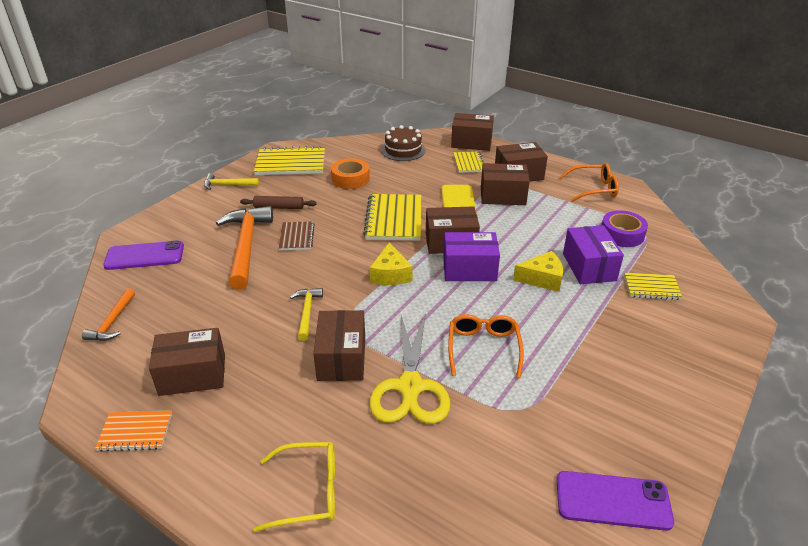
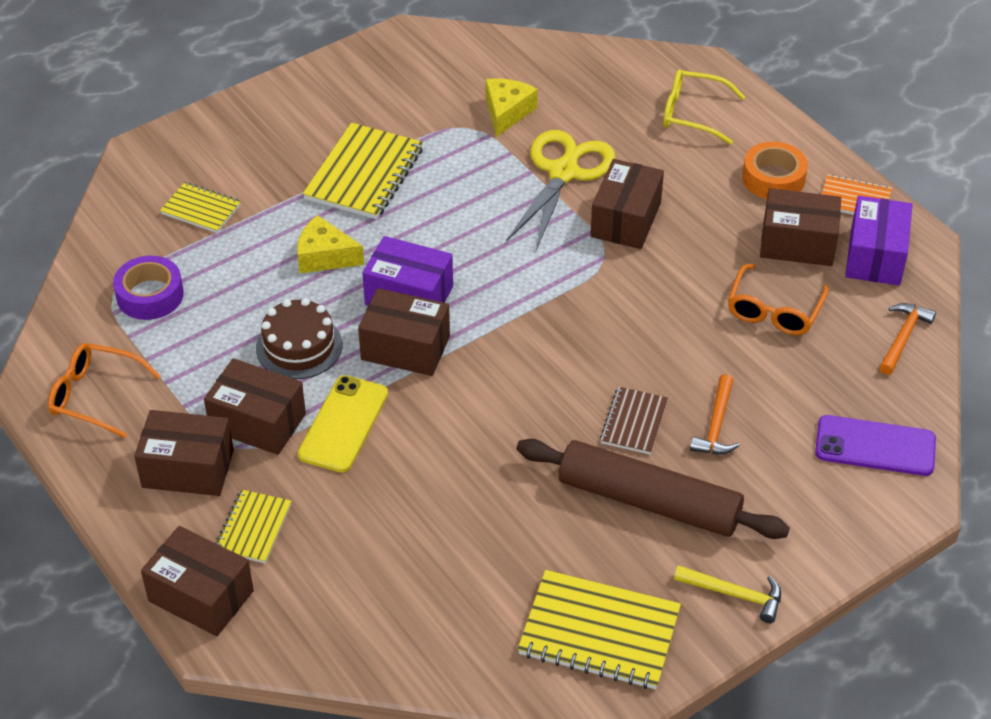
camera: 160 degrees left, 10 degrees up
(246, 246) = (716, 425): orange hammer -> orange hammer, size x0.51
(279, 207) = (649, 502): brown rolling pin -> brown rolling pin, size x2.05
(307, 312) = (650, 287): yellow hammer -> none
(350, 179) = (498, 545): orange tape -> orange tape (773, 178)
(390, 274) = (520, 316): yellow cheese -> yellow cheese (507, 112)
(394, 219) = (466, 419): yellow notebook -> yellow notebook (364, 174)
(403, 150) = (355, 611): brown cake -> brown cake (299, 346)
(483, 348) = (461, 191): orange glasses -> orange glasses (774, 311)
(589, 267) = (248, 257): purple box -> purple box (875, 256)
(613, 501) = (439, 49): purple phone -> none

